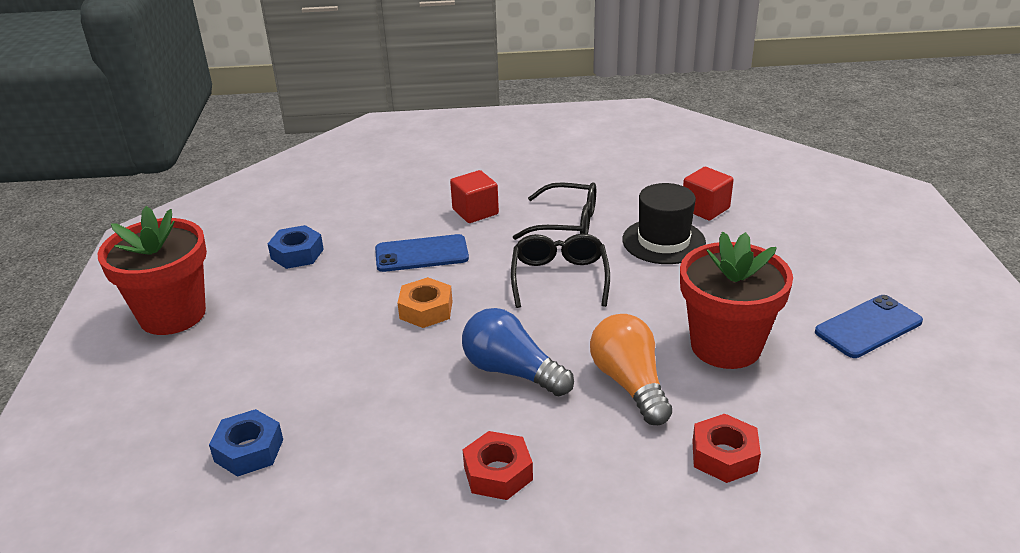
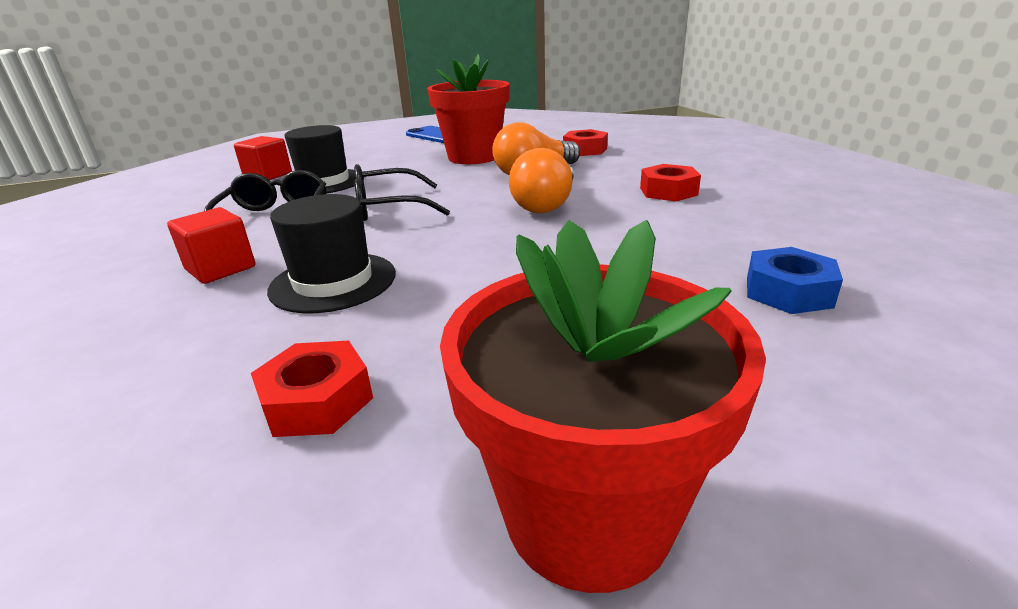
camera: 105 degrees left, 5 degrees down
(297, 254) = (317, 401): blue nut -> red nut
(421, 254) = (333, 282): blue phone -> black hat
(426, 310) = (465, 254): orange nut -> none
(512, 371) = (546, 204): blue light bulb -> orange light bulb

